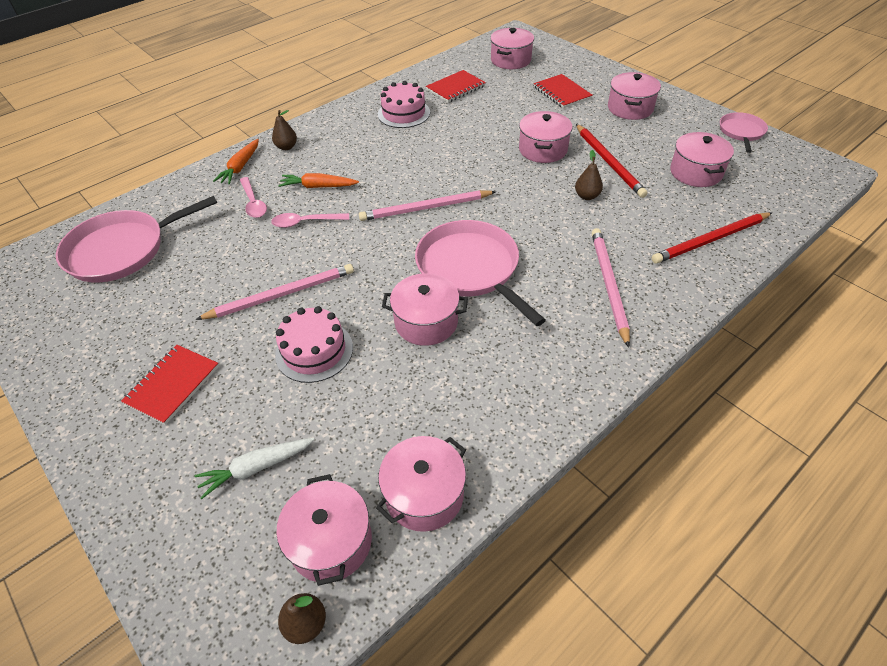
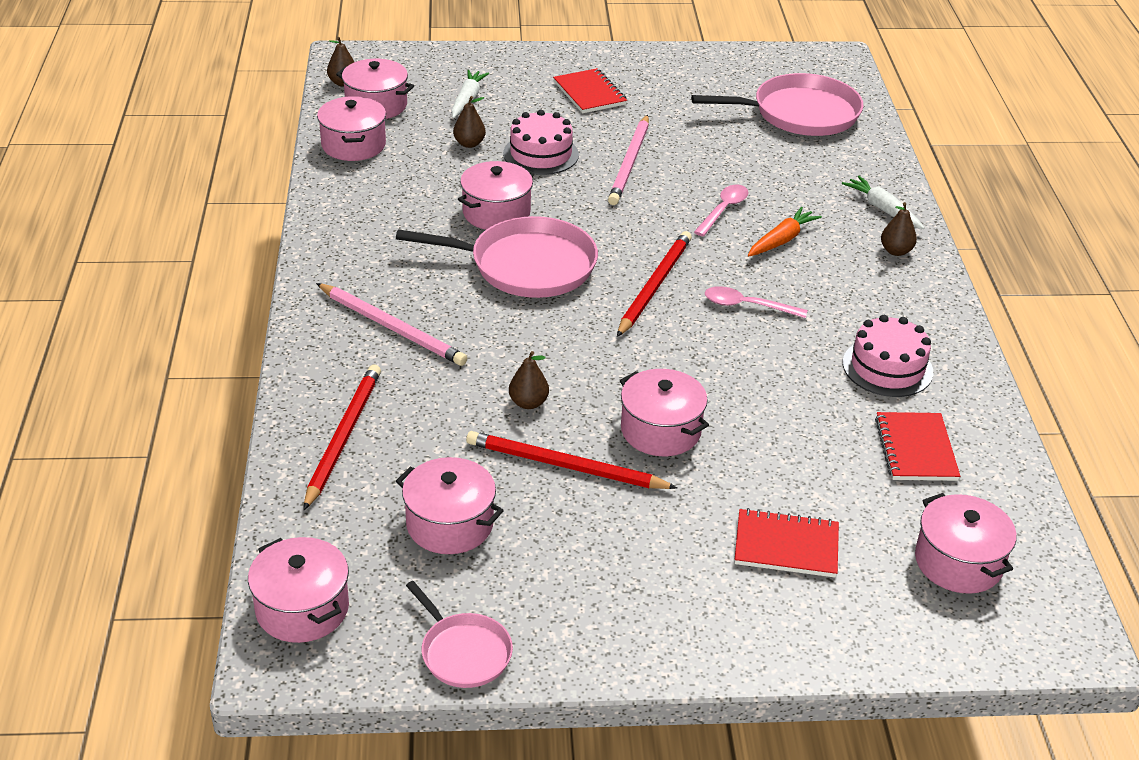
camera: 125 degrees right, 10 degrees down
(122, 250) = (800, 113): pink pan -> pink pan turned 75 degrees clockwise
(240, 167) = (882, 209): orange carrot -> white carrot
(253, 203) = (797, 195): pink spoon -> pink spoon (747, 306)
(340, 408) = (469, 144): none -> brown pear
(425, 208) = (654, 286): pink pencil -> red pencil
(630, 108) = (661, 585): pink pot -> pink pot (302, 608)

